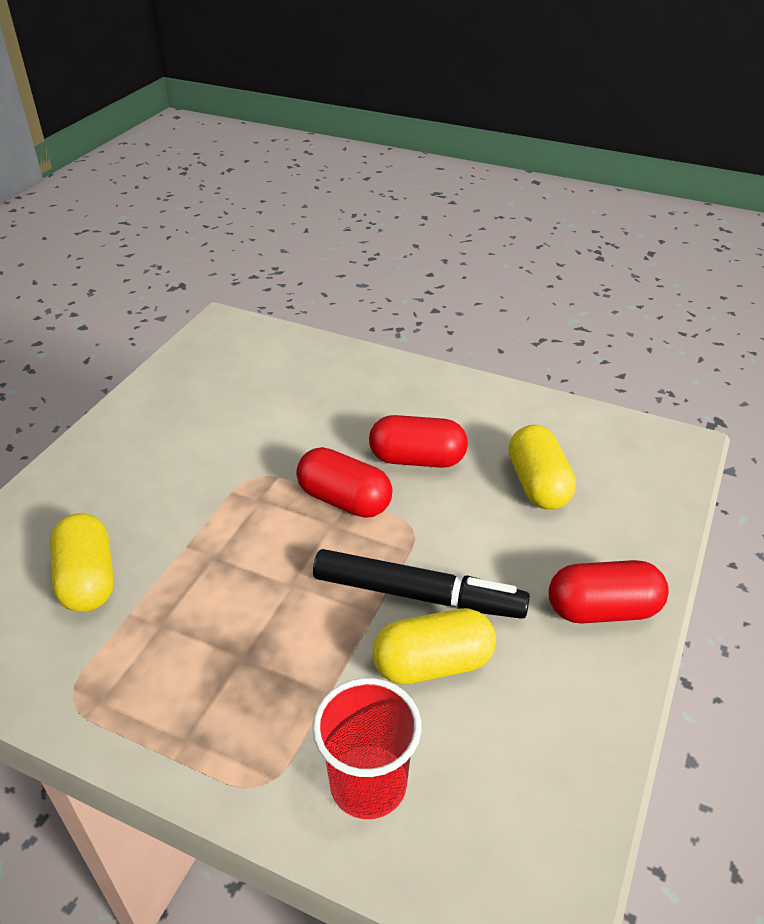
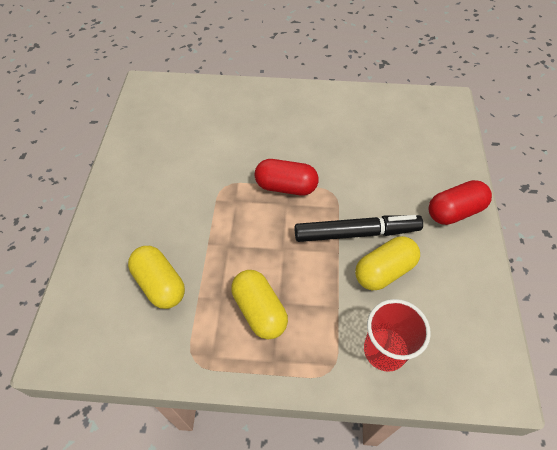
camera: 20 degrees left, 15 degrees up
(417, 459) = (314, 148): red capsule -> none
(538, 484) = (387, 146): yellow capsule -> yellow capsule (259, 311)

